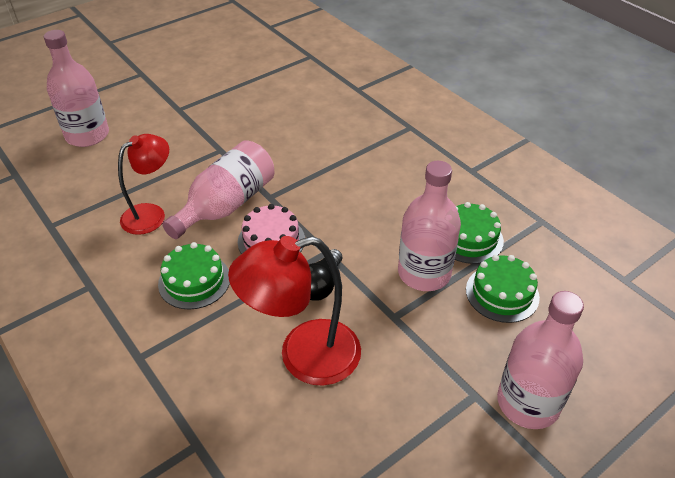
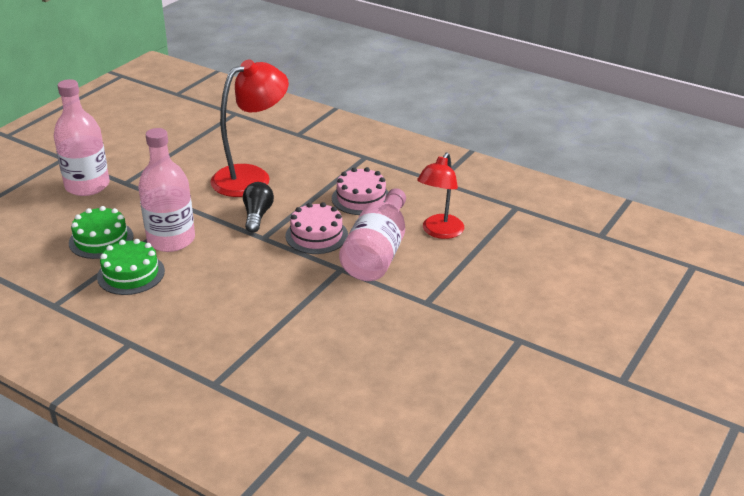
camera: 160 degrees right, 10 degrees down
(87, 135) = (583, 285): pink bottle -> none
(194, 281) = (361, 198): green cake -> pink cake

